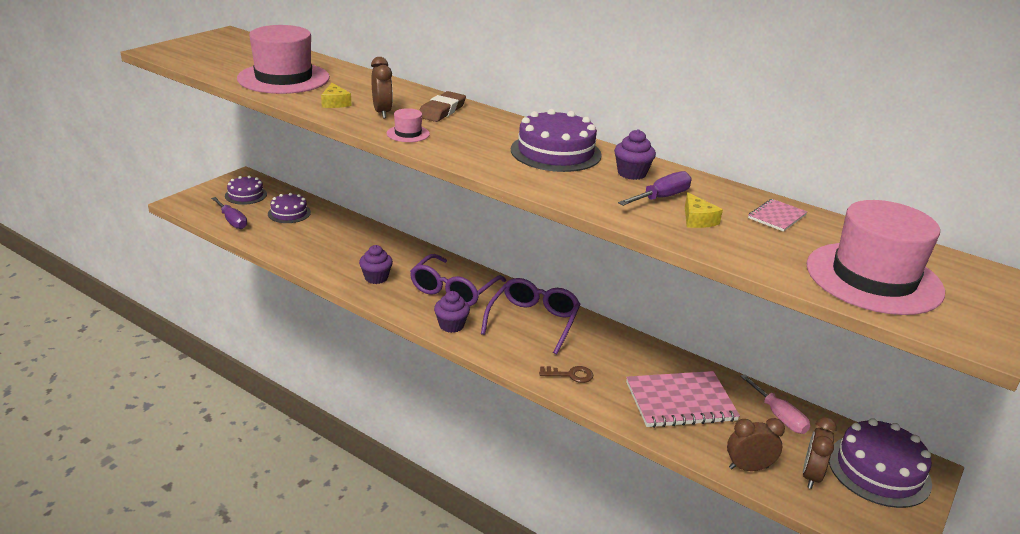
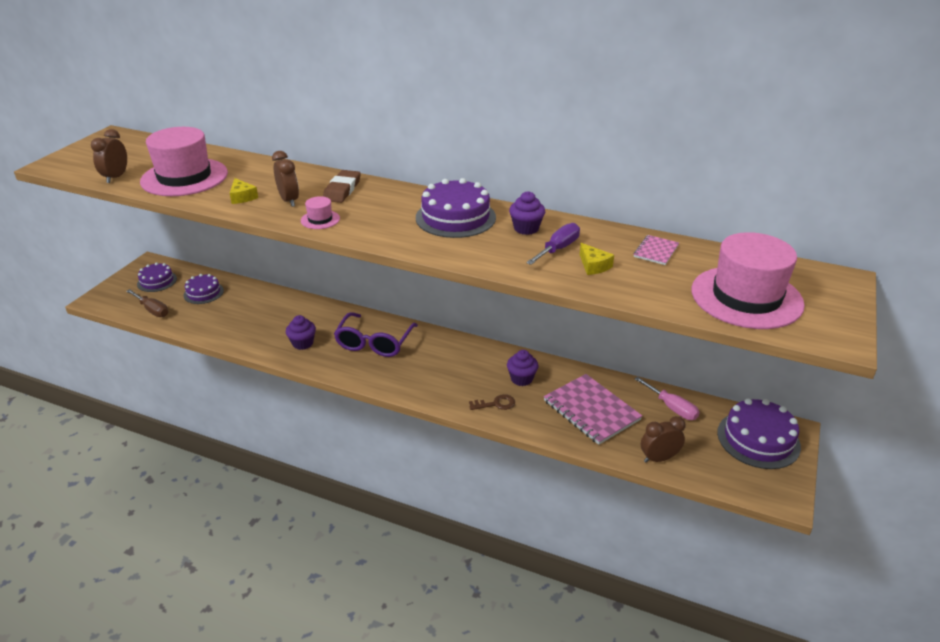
camera: 10 degrees left, 5 degrees up
(232, 221) = (152, 310): purple screwdriver -> brown screwdriver
(451, 325) = (382, 377): purple cupcake -> purple cupcake (521, 379)
(533, 321) = (451, 359): purple glasses -> none
(680, 401) = (591, 410): pink notebook -> pink notebook turned 75 degrees clockwise
(811, 476) = (708, 455): brown clock -> brown clock (116, 177)

